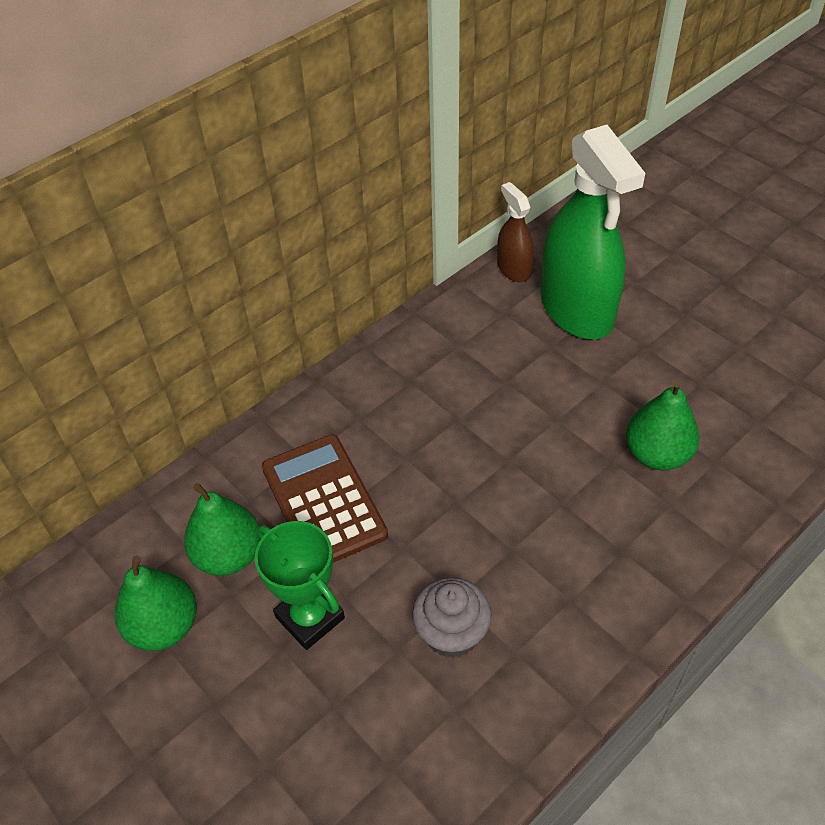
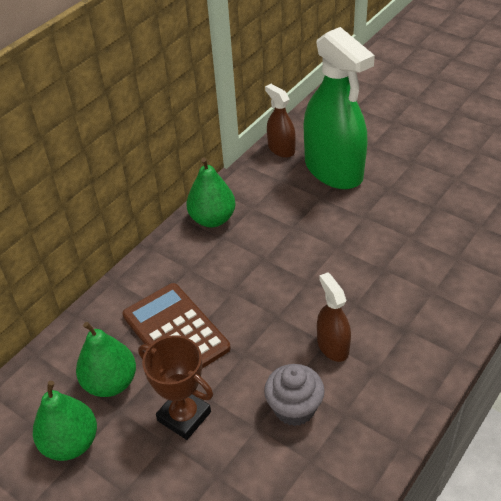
camera: 10 degrees left, 5 degrees down
(310, 617) = (184, 416): green trophy -> brown trophy
(520, 557) = (333, 346): none -> brown spray bottle
(657, 454) = (415, 259): green pear -> green pear (212, 219)

